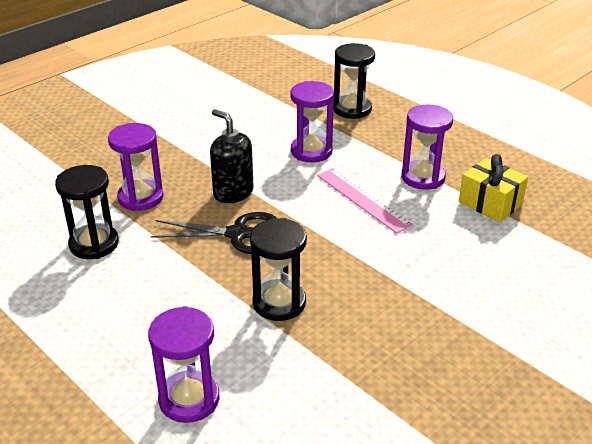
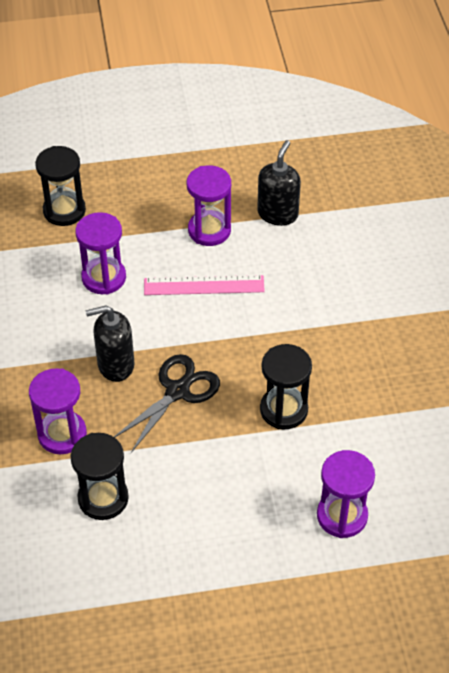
camera: 55 degrees left, 15 degrees up
(490, 203) = (277, 214): yellow gift -> black soap dispenser

